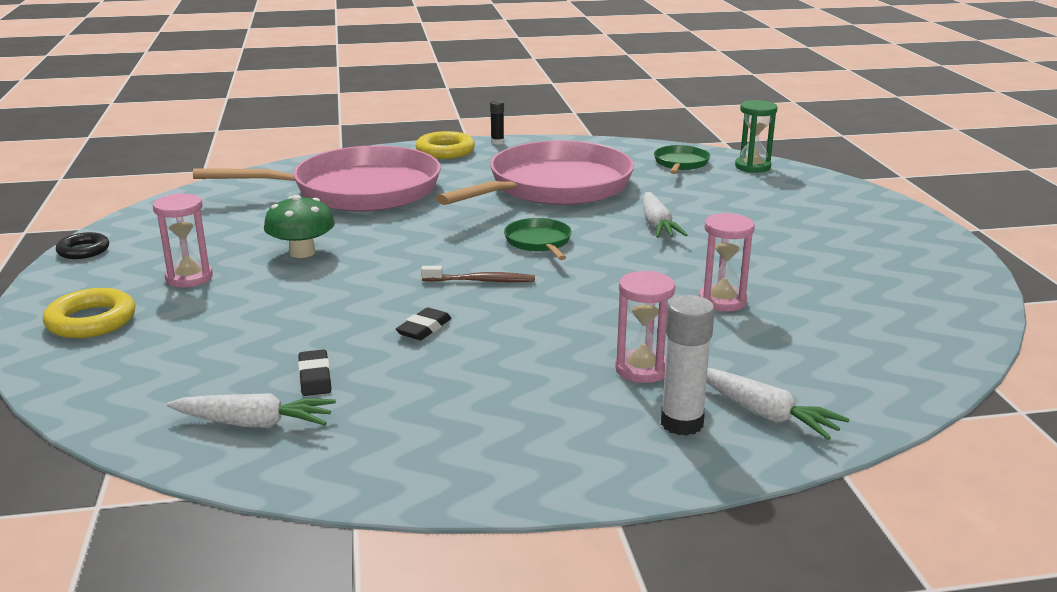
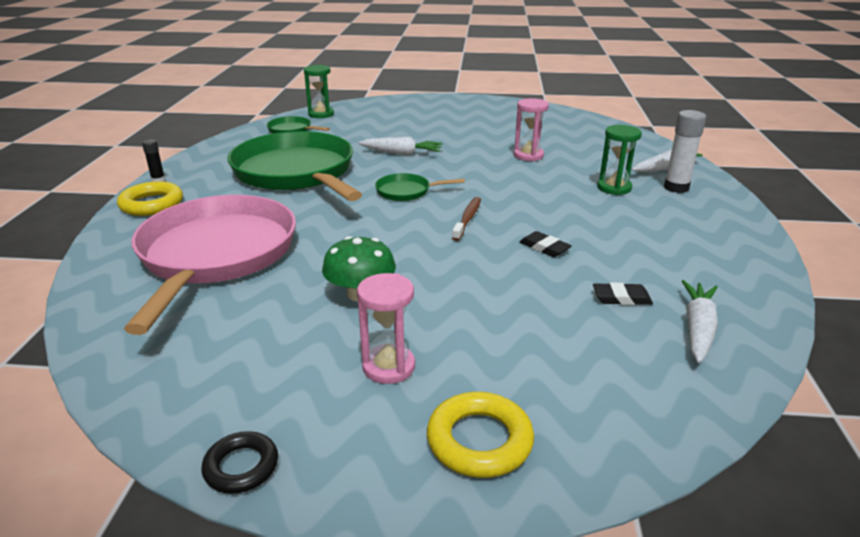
camera: 75 degrees left, 5 degrees up
(554, 186) = (296, 173): pink pan -> green pan
(642, 369) = (614, 188): pink hourglass -> green hourglass

